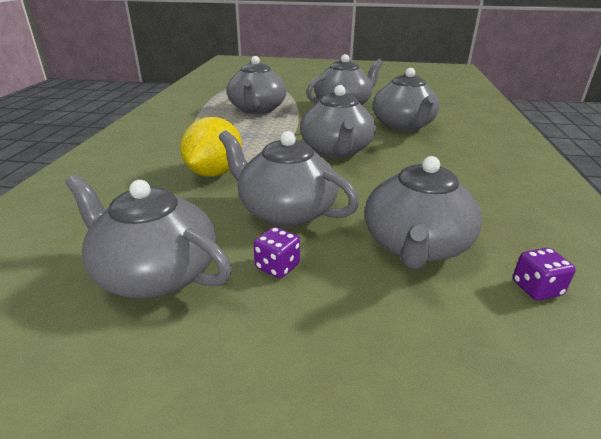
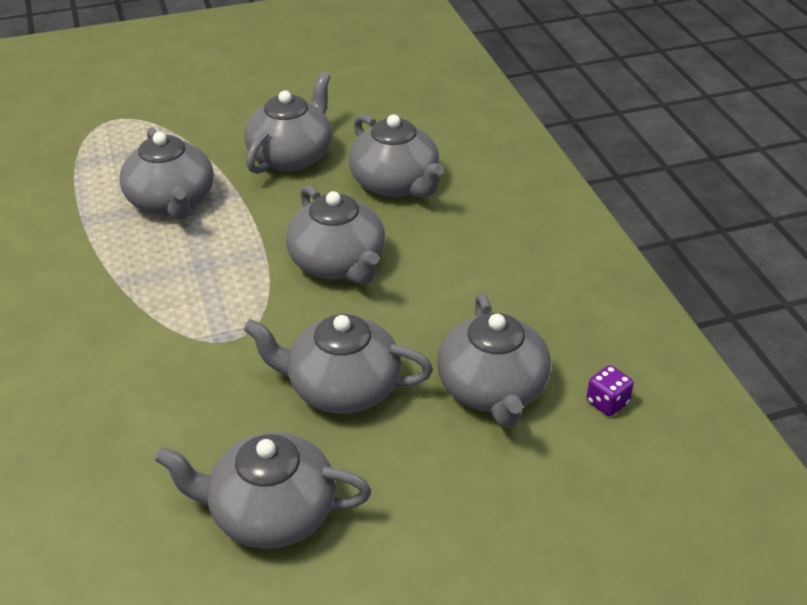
camera: 25 degrees left, 10 degrees up
(214, 173) = (215, 355): yellow lemon -> none
(277, 266) = (380, 461): purple dice -> none

